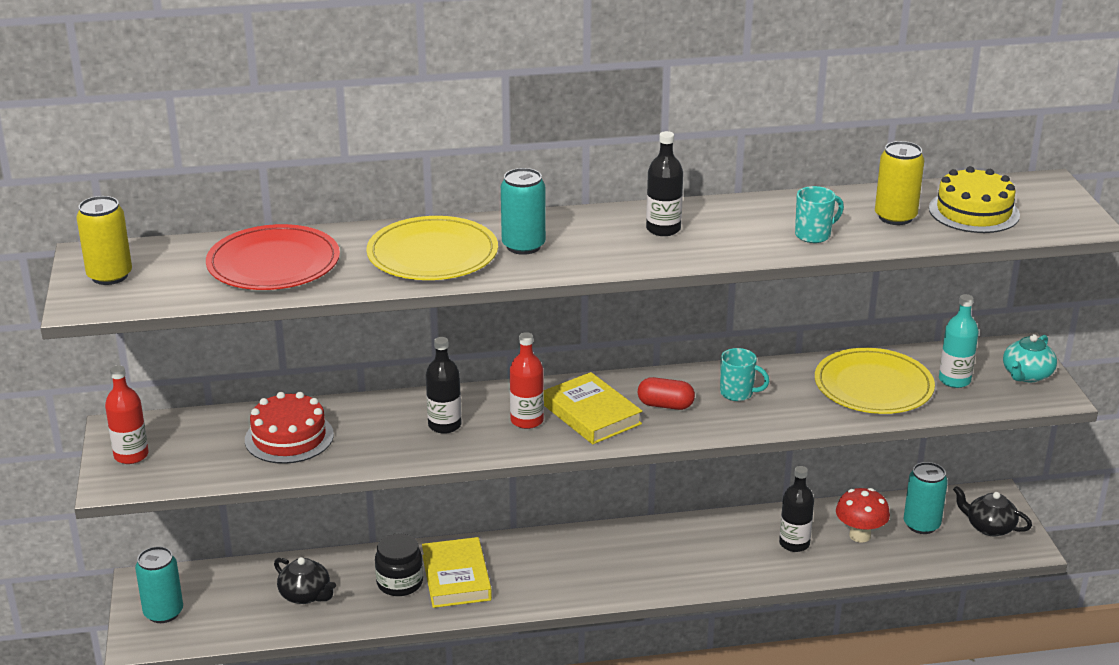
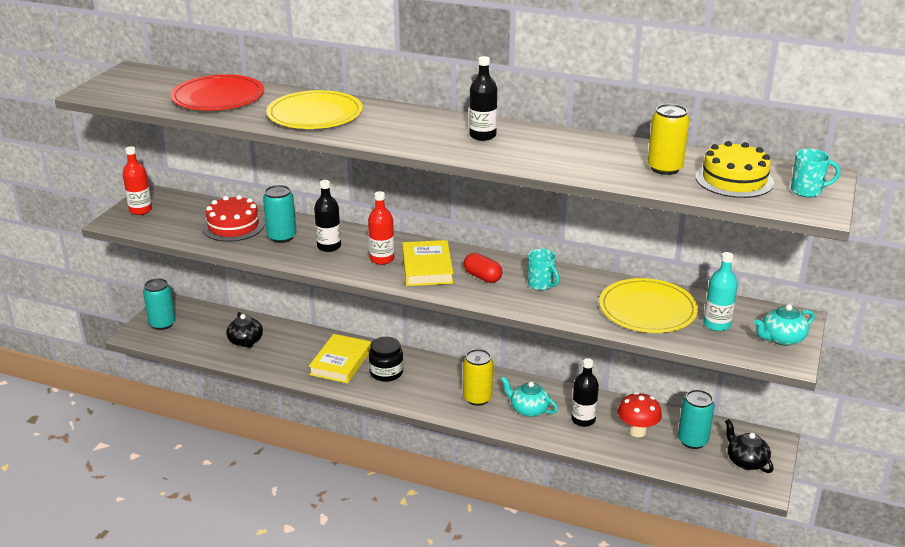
camera: 30 degrees right, 0 degrees up
(110, 276) = (124, 82): yellow can -> yellow can (477, 398)
(400, 583) = (305, 353): black jar -> black jar (386, 372)
(523, 246) = (377, 123): turquoise can -> turquoise can (282, 237)
(726, 554) = (528, 409): none -> turquoise teapot
(814, 235) = (585, 165): turquoise mug -> turquoise mug (807, 191)

